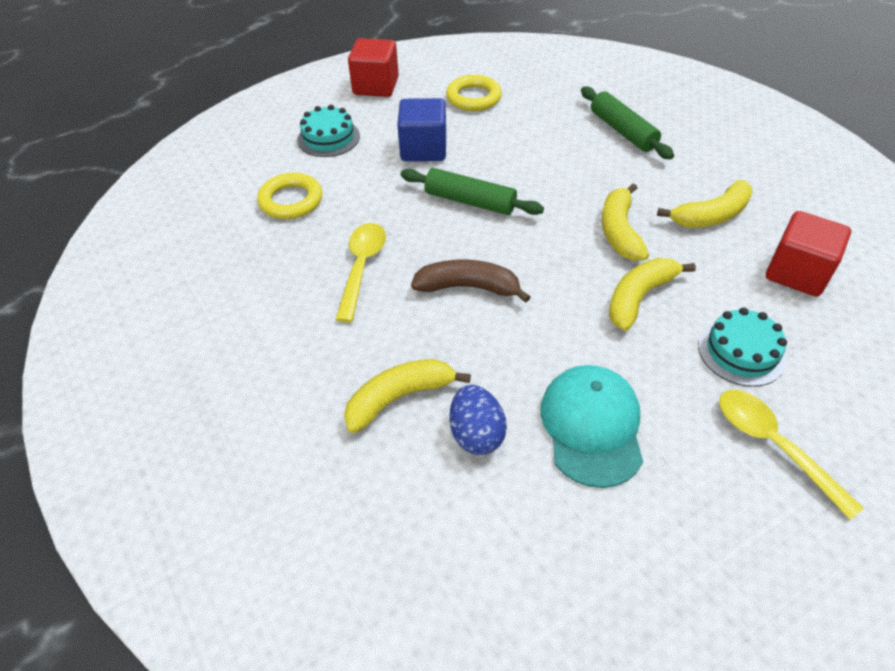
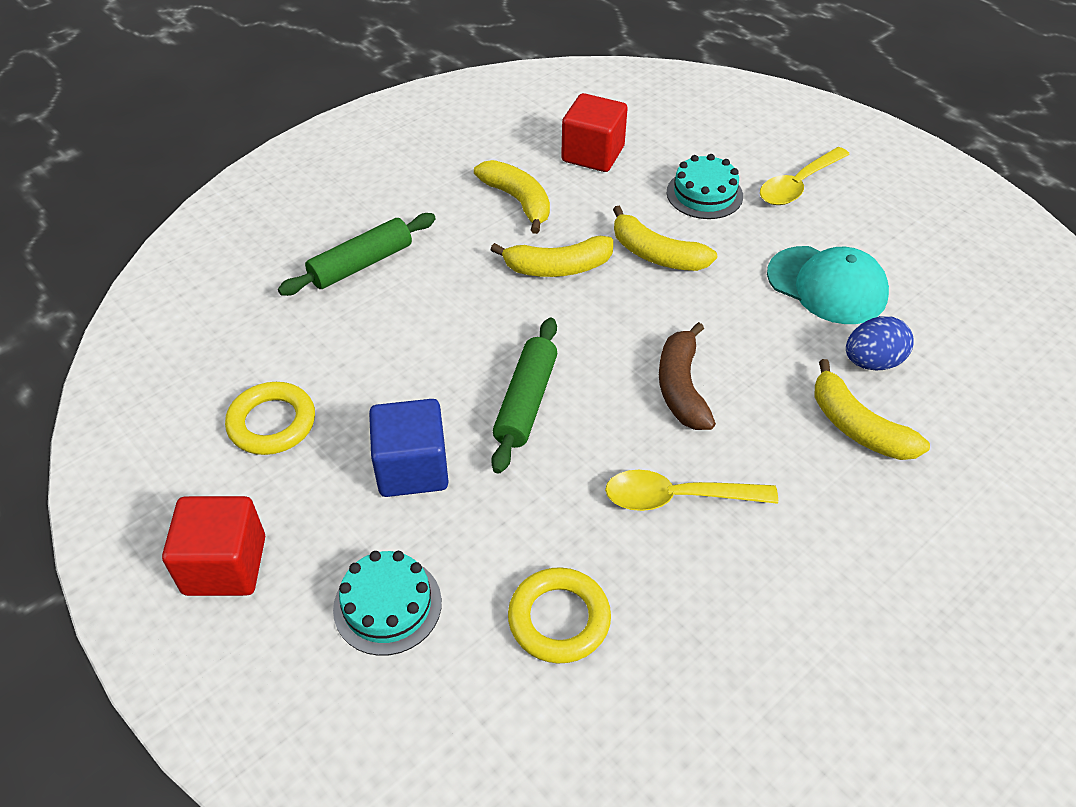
camera: 100 degrees left, 0 degrees up
(592, 426) = (827, 285): turquoise cap -> turquoise cap turned 135 degrees counterclockwise

